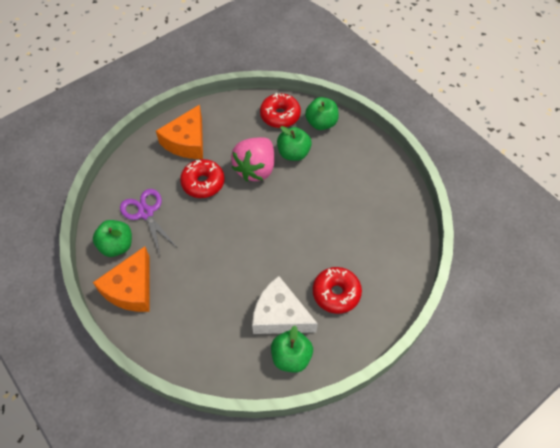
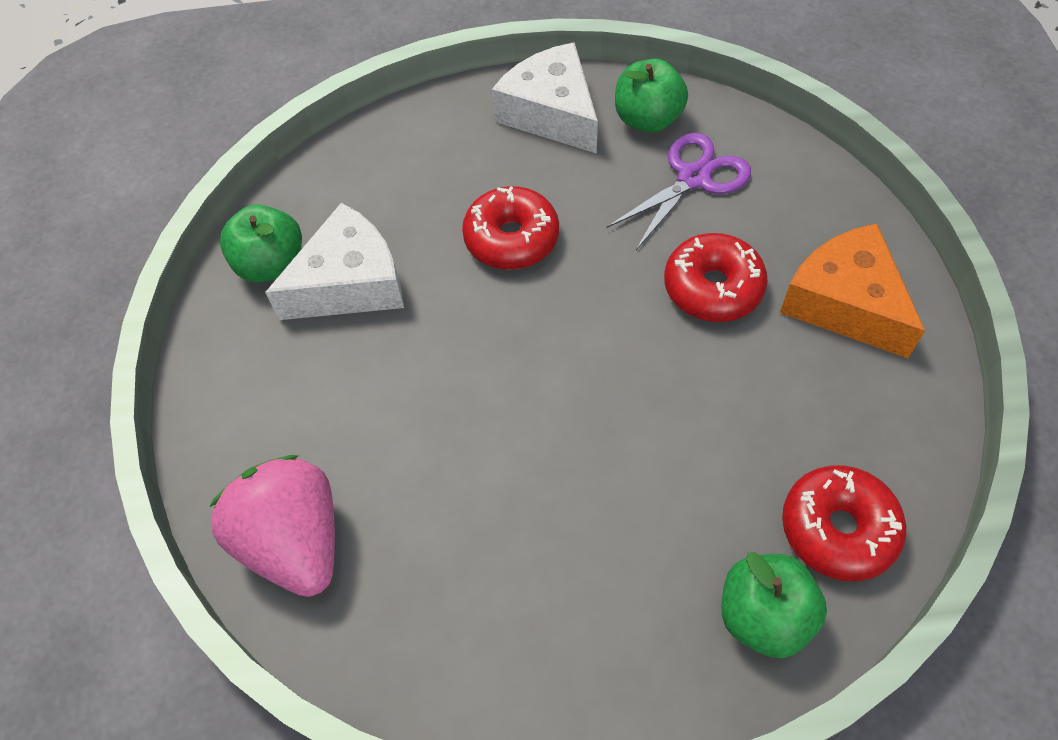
camera: 125 degrees right, 0 degrees up
(131, 288) = (552, 113): orange cheese -> white cheese
(146, 212) = (694, 178): purple scissors -> purple scissors turned 45 degrees counterclockwise
(255, 169) = (696, 396): pink strawberry -> pink strawberry (295, 541)
(293, 153) = (698, 495): green apple -> none
(336, 293) = (318, 389): red donut -> red donut (511, 239)

